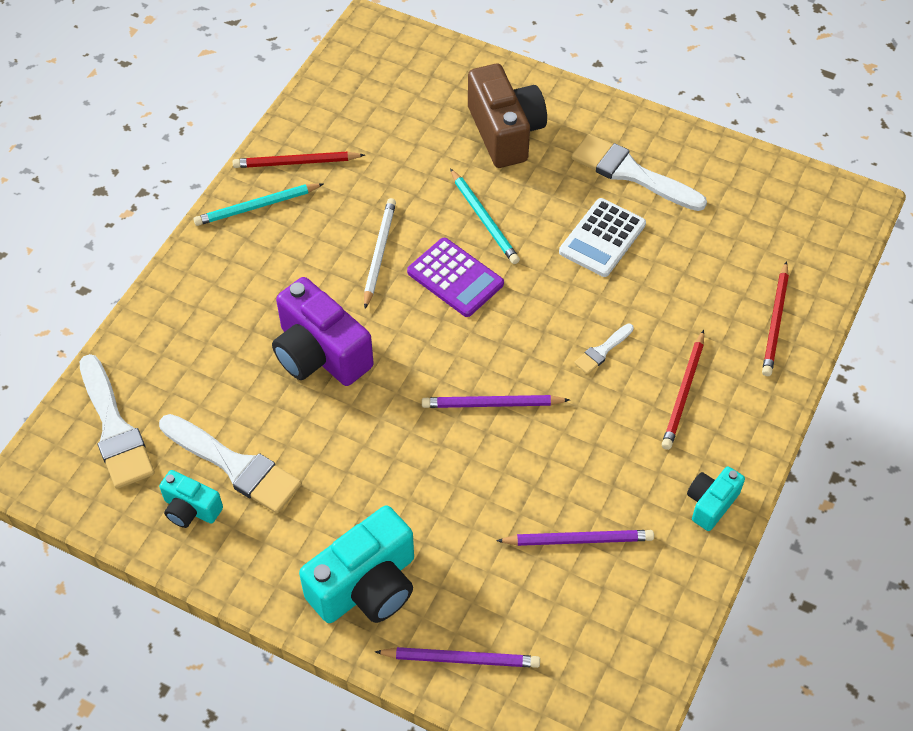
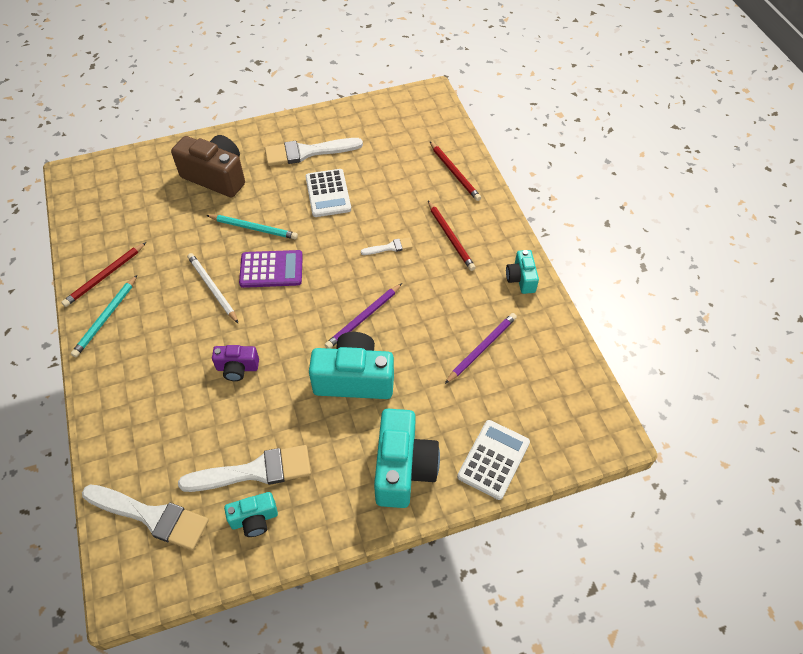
camera: 45 degrees left, 0 degrees up
(320, 354) = (237, 368): purple camera -> purple camera, size x0.54
(415, 458) = (354, 379): none -> turquoise camera
(461, 658) = (493, 459): purple pencil -> white calculator
(602, 350) = (389, 247): white brush -> white brush turned 105 degrees counterclockwise

